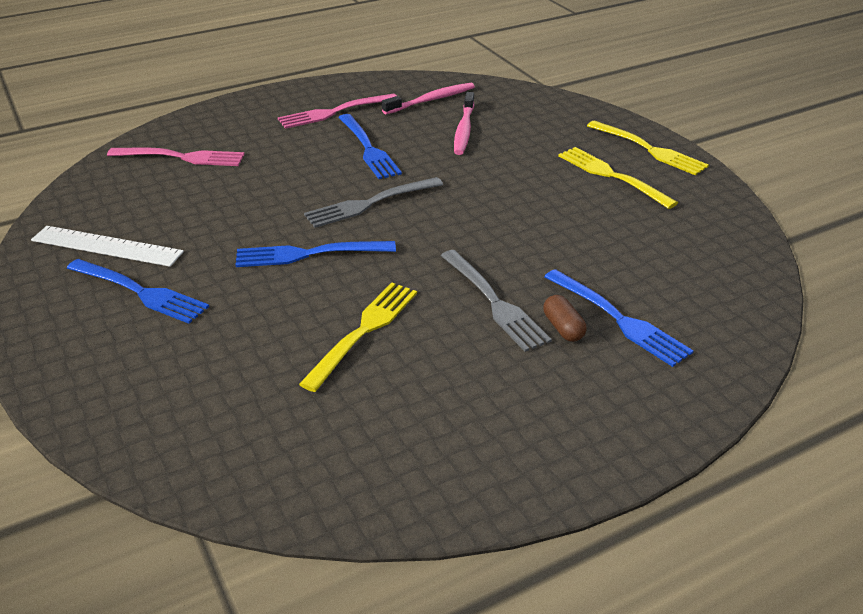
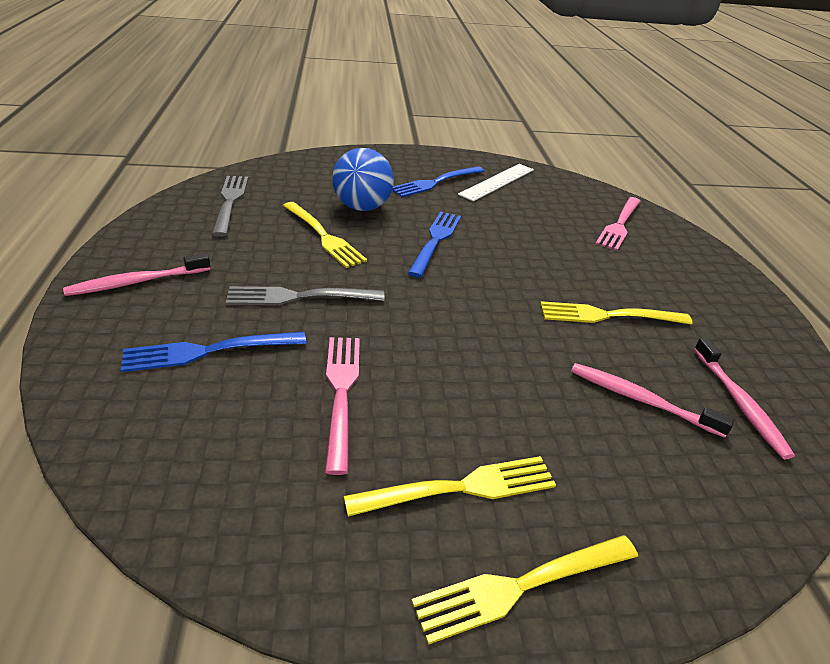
camera: 110 degrees right, 0 degrees up
(263, 328) = (362, 207): none -> blue ball
(334, 112) = (705, 319): pink fork -> pink fork (341, 393)
(368, 148) = (608, 315): blue fork -> yellow fork
(370, 203) = (496, 286): grey fork -> grey fork (230, 202)
(563, 328) = (233, 316): brown capsule -> none
(581, 423) = (137, 282): none -> pink toothbrush

